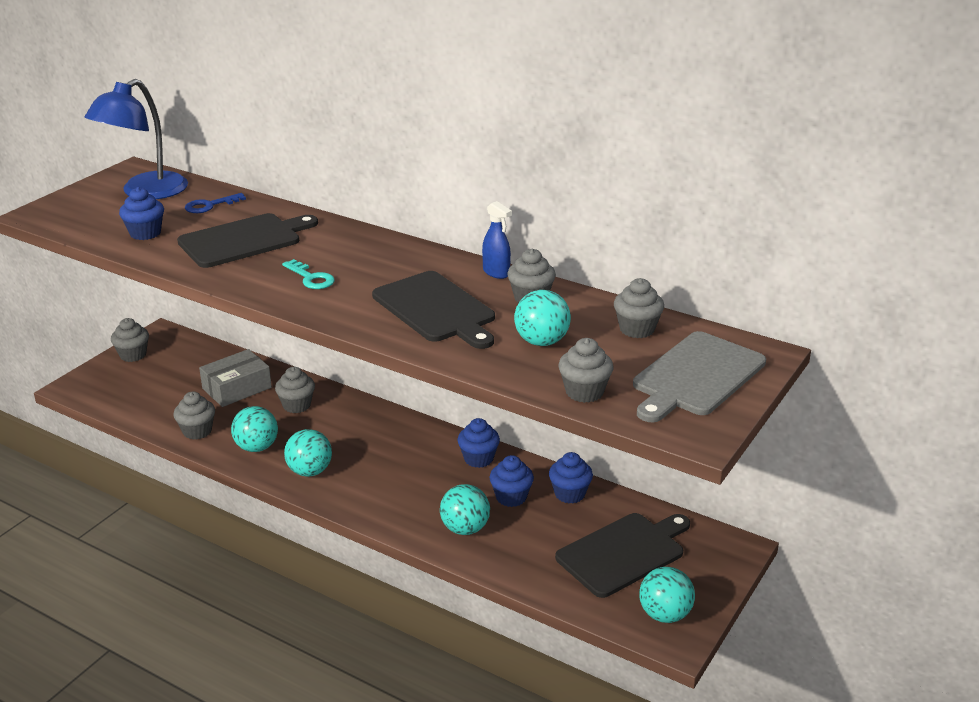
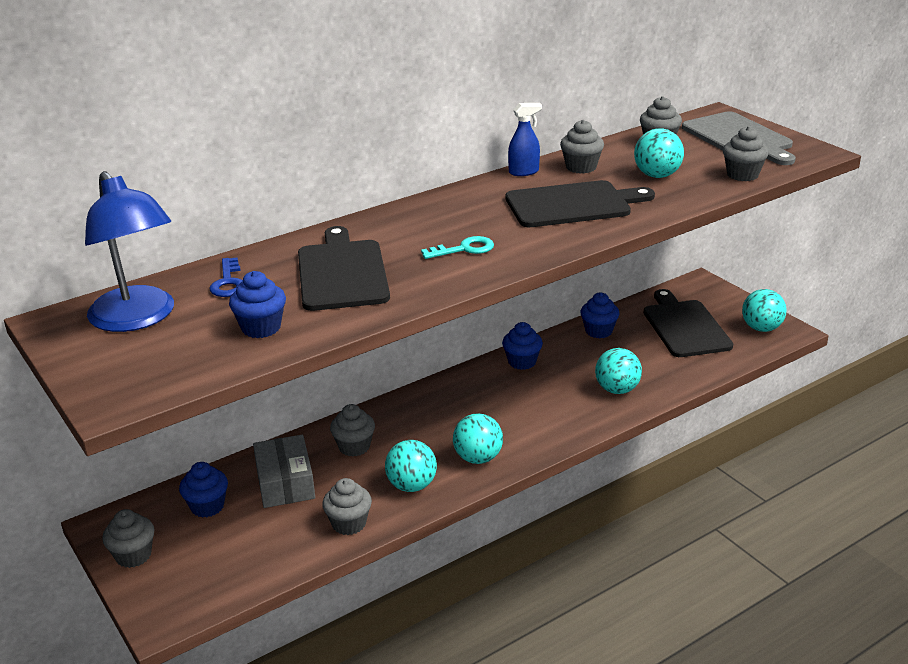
camera: 65 degrees left, 0 degrees up
(511, 497) = (587, 358): blue cupcake -> blue cupcake (207, 506)

